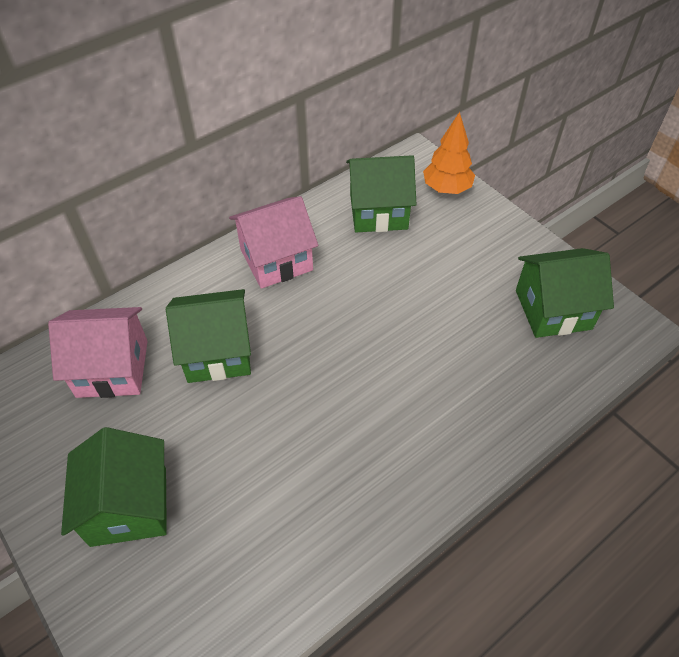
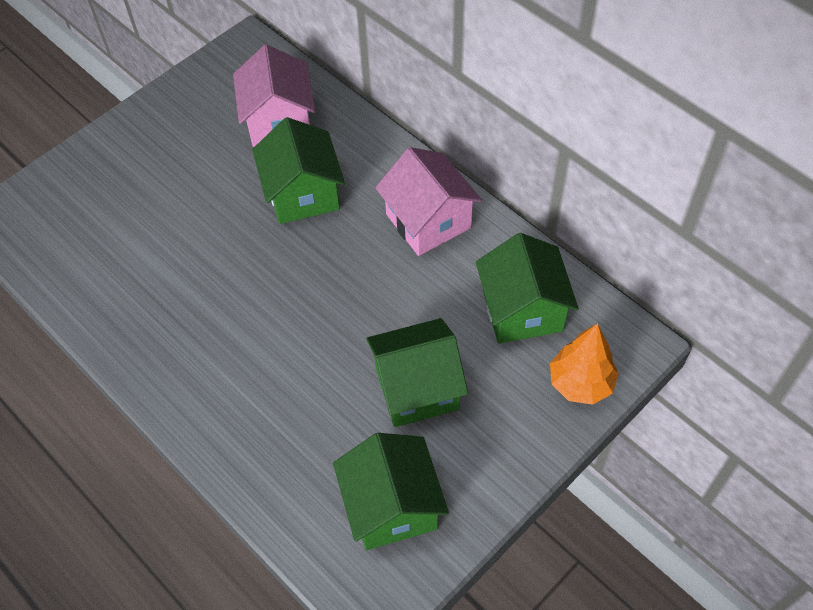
camera: 85 degrees right, 5 degrees up
(129, 506) = (148, 166): green house -> green house (417, 388)

